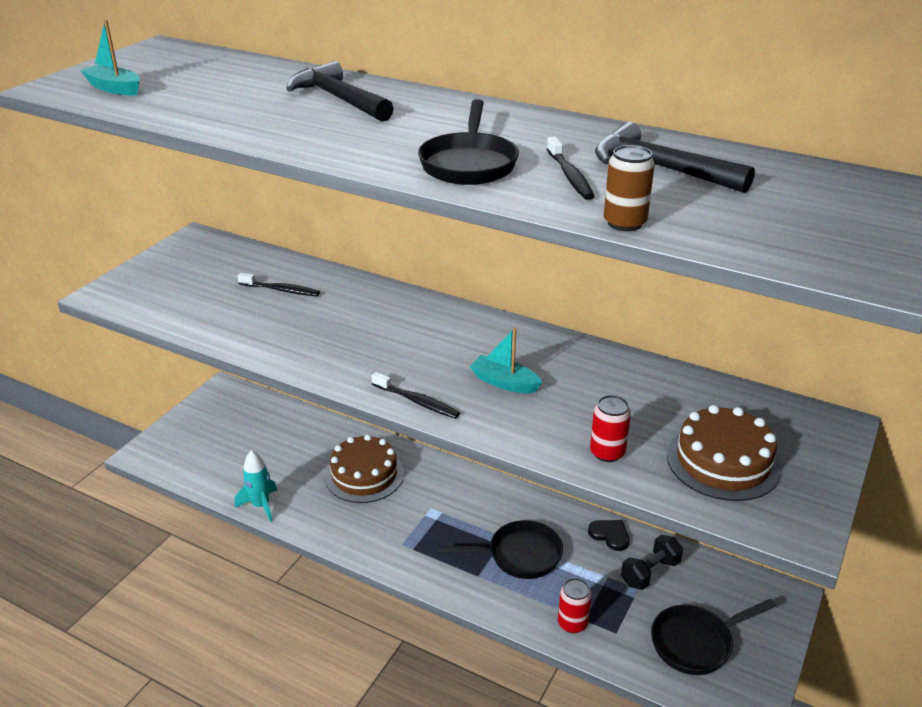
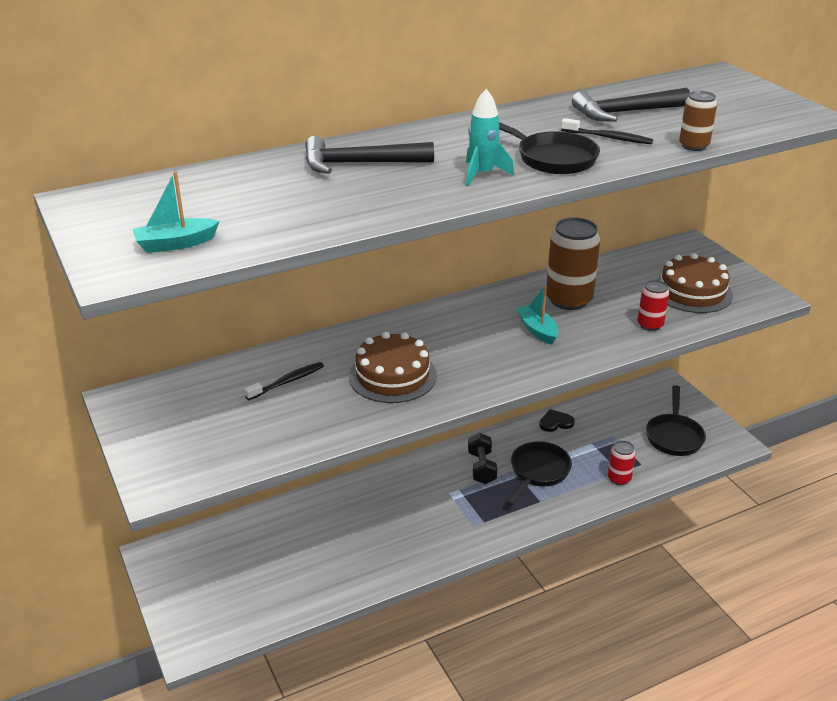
camera: 55 degrees left, 0 degrees up
(261, 505) = (350, 589): turquoise rocket -> turquoise rocket (482, 174)
(364, 475) = (374, 512): brown cake -> brown cake (392, 376)
(417, 401) = (524, 374): black toothbrush -> none
(504, 382) = (537, 330): turquoise boat -> turquoise boat turned 90 degrees clockwise
(587, 381) = (569, 300): none -> brown can
(650, 572) = (603, 423): black dumbbell -> black dumbbell (481, 468)

